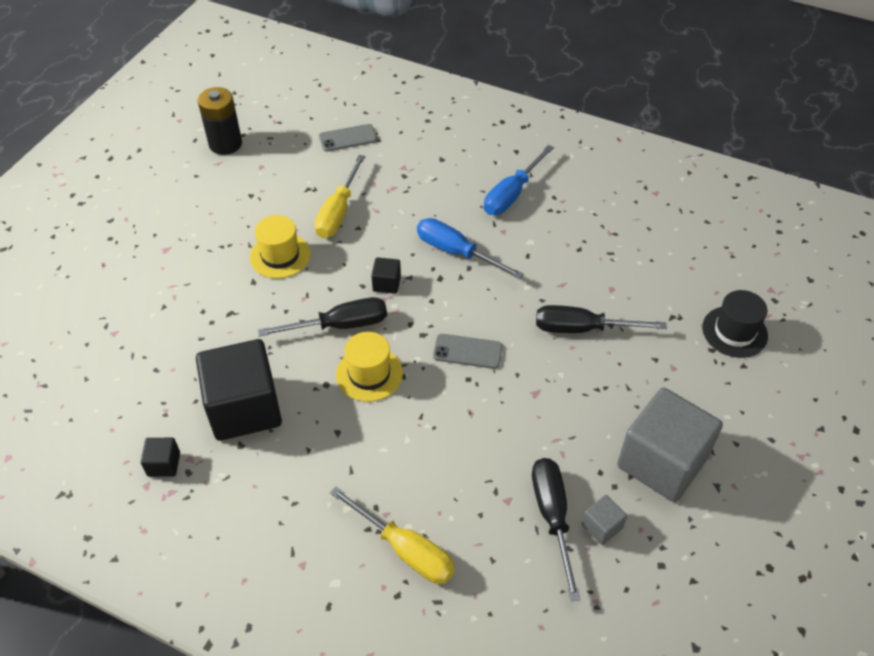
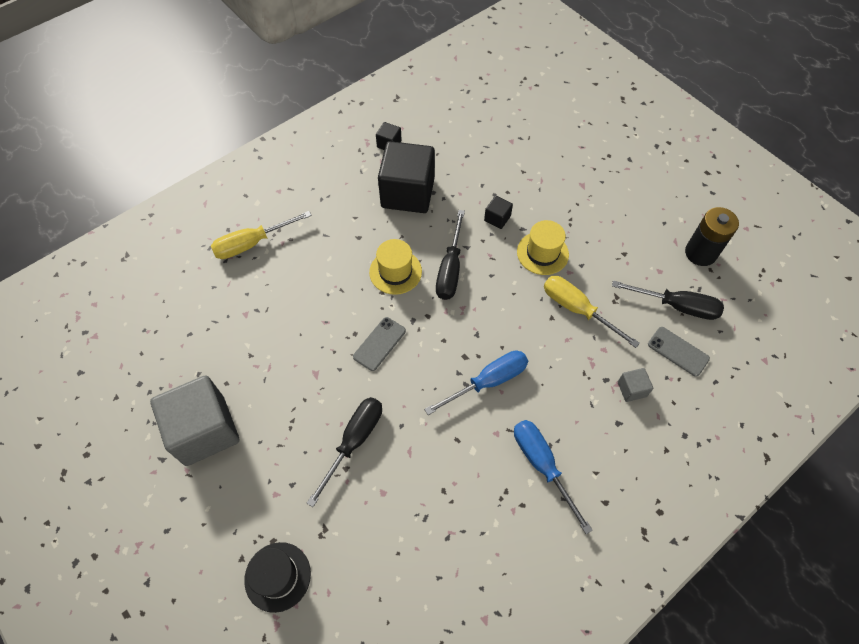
camera: 115 degrees right, 10 degrees up
(348, 138) = (678, 351): grey phone -> grey phone turned 60 degrees counterclockwise
(386, 283) = (477, 315): black cube -> black cube (497, 218)
(552, 517) = (216, 334): black screwdriver -> black screwdriver (676, 306)
(602, 526) = (188, 361): grey cube -> grey cube (631, 389)

